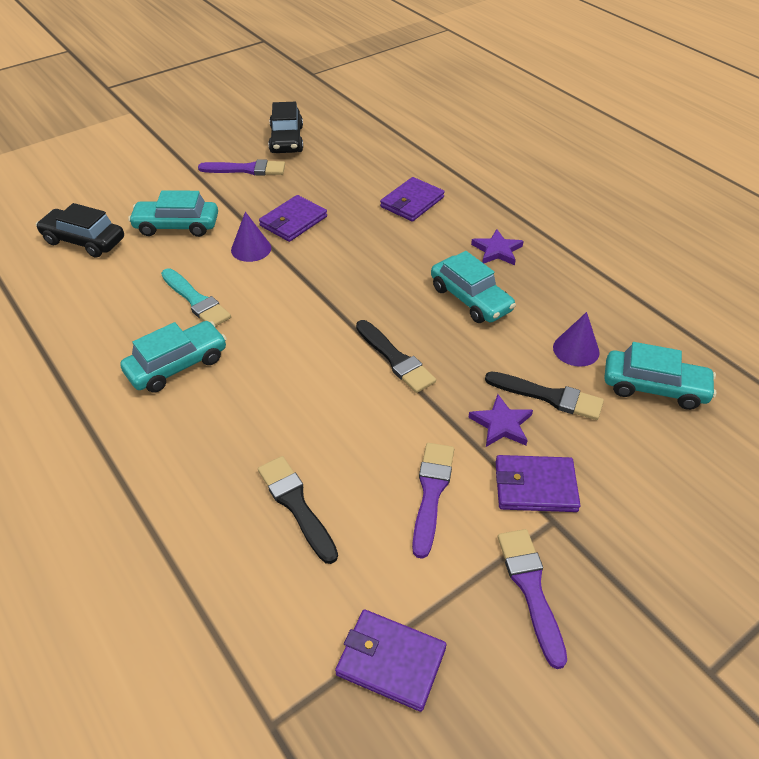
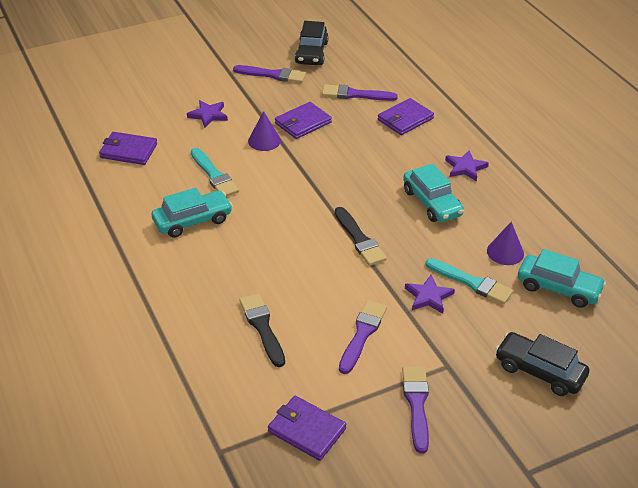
camera: 10 degrees right, 5 degrees down
(84, 241) = (134, 118): black car -> black car (539, 371)
(177, 226) = (208, 115): turquoise car -> purple star
(347, 181) = (355, 94): none -> purple brush
(535, 486) = (441, 341): purple wallet -> purple wallet (128, 151)
(549, 396) = (472, 283): black brush -> turquoise brush

